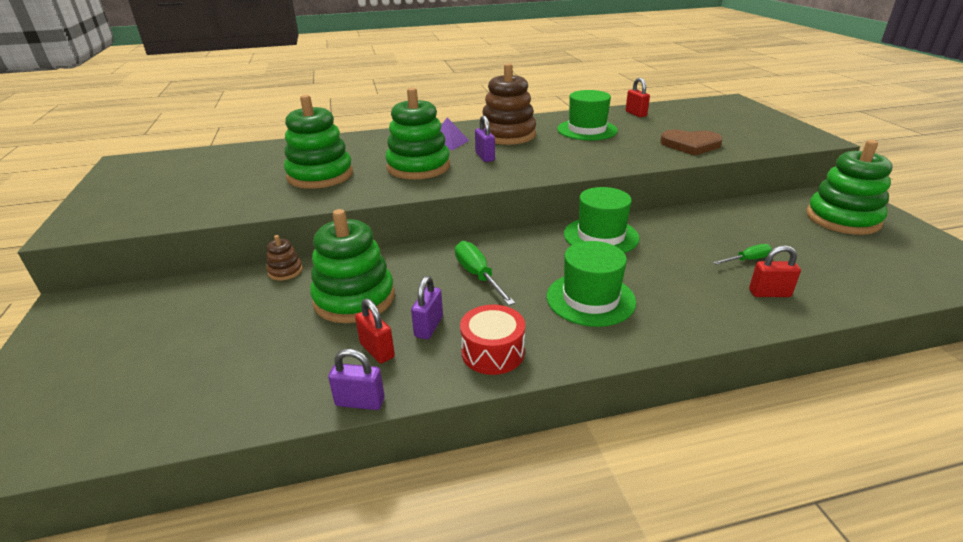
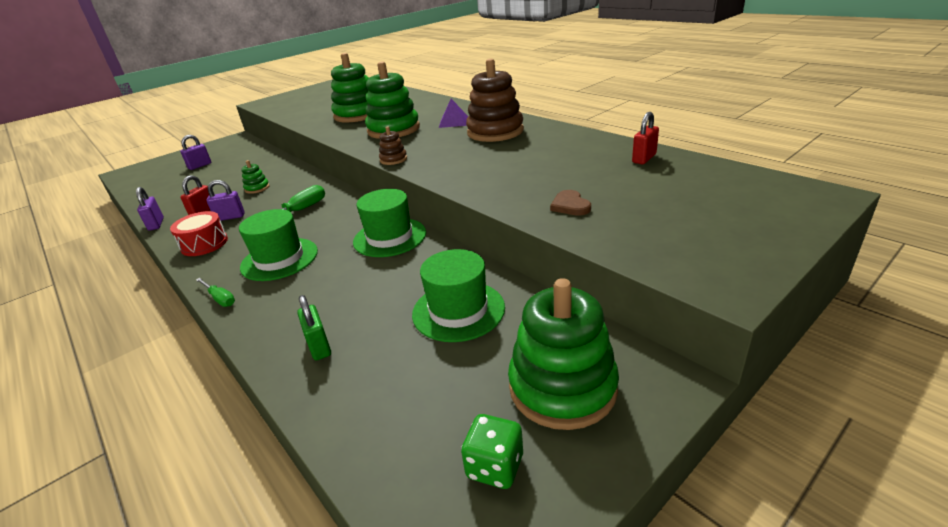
camera: 65 degrees right, 0 degrees up
(285, 271) = (282, 162): brown stacking toy -> brown stacking toy (393, 159)
(354, 299) = (257, 188): green stacking toy -> green stacking toy, size x0.45
(485, 157) = (433, 140): purple padlock -> purple padlock (200, 166)
(587, 130) = (551, 152): green hat -> green hat (458, 310)
(690, 145) = (570, 205): brown heart -> brown heart, size x0.59
(747, 260) = (386, 322): green screwdriver -> green screwdriver (220, 298)
(769, 293) = (319, 346): red padlock -> green padlock
(910, 251) = (495, 466): none -> green dice

